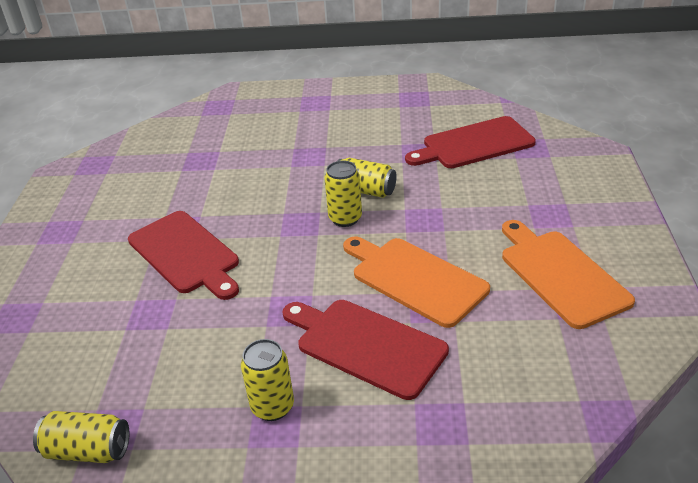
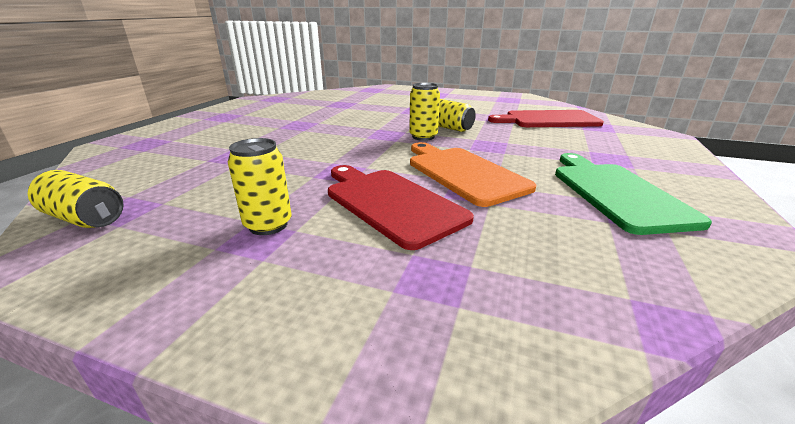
camera: 15 degrees right, 10 degrees down
(186, 254) = (291, 135): red cutting board -> none
(560, 275) = (616, 193): orange cutting board -> green cutting board

